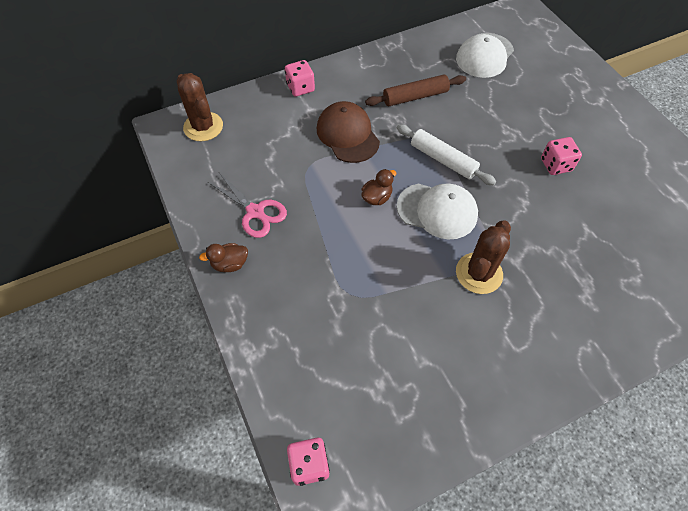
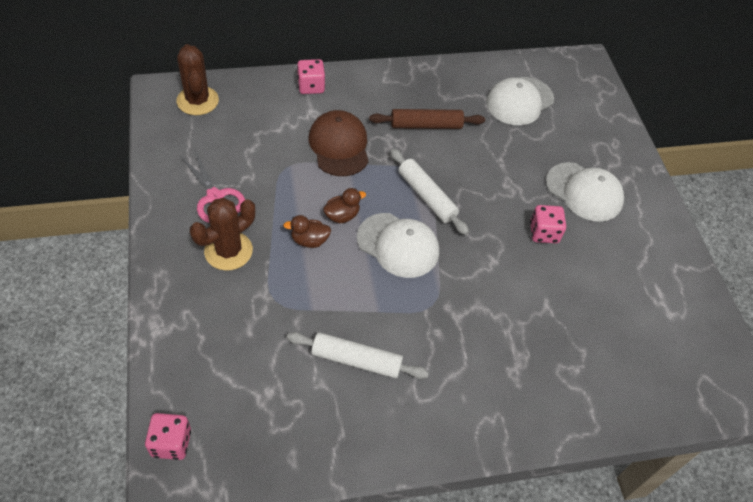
camera: 10 degrees right, 5 degrees down
(230, 264) = (171, 240): brown duck -> brown duck (309, 240)
(446, 329) = (356, 360): none -> white rolling pin
(479, 273) = (413, 317): brown cactus -> brown cactus (228, 251)
(572, 120) = (584, 192): none -> white cap

